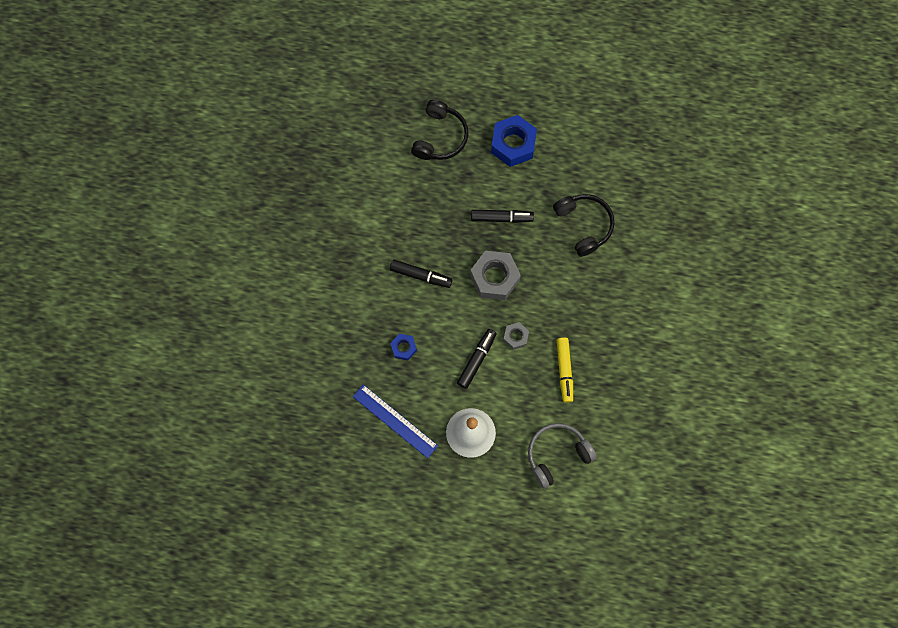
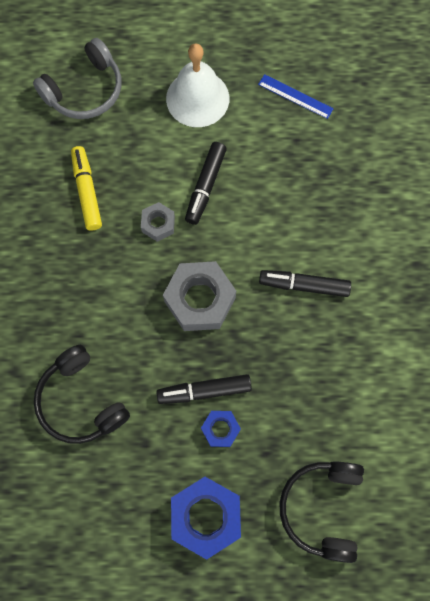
camera: 170 degrees right, 0 degrees up
(395, 421) = (295, 96): blue ruler -> blue ruler, size x0.63
(403, 348) = (305, 185): blue nut -> blue nut (220, 429)

